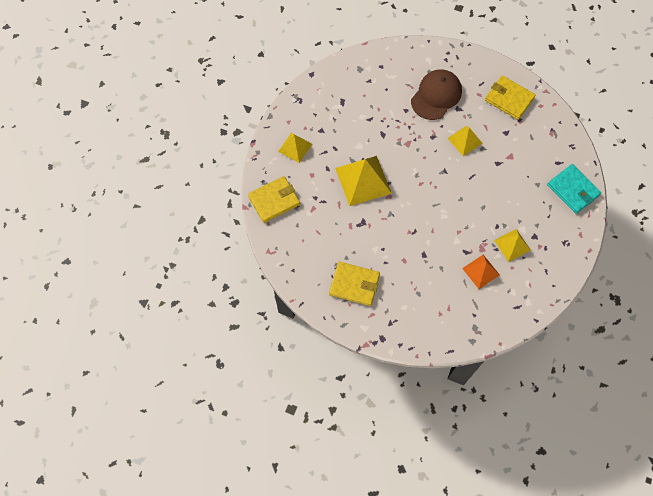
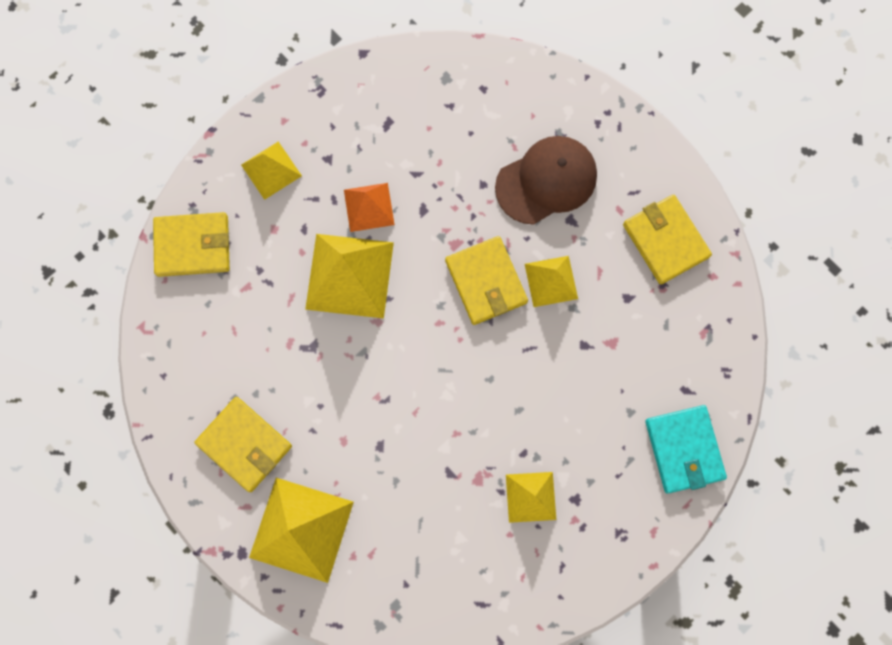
camera: 25 degrees right, 10 degrees up
(406, 312) = (301, 529): none -> yellow pyramid
(433, 154) = (486, 282): none -> yellow wallet
(481, 271) = (455, 517): orange pyramid -> orange pyramid (369, 207)

